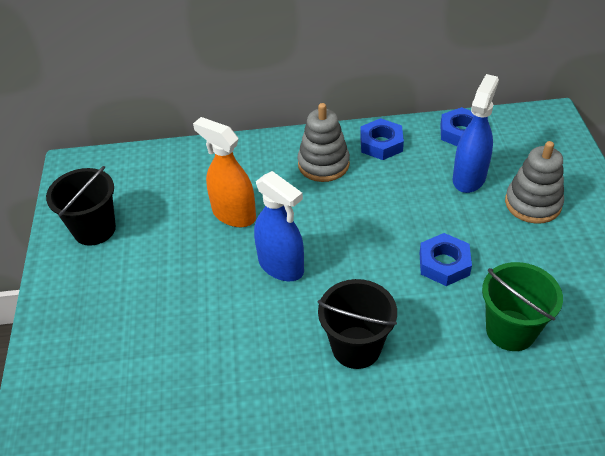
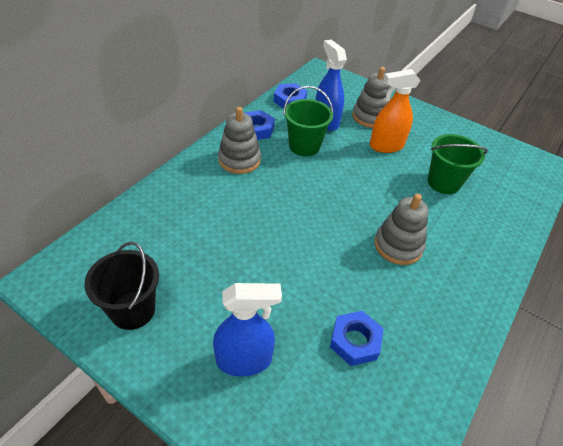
camera: 55 degrees left, 0 degrees up
(233, 214) = (225, 225): orange spray bottle -> orange spray bottle (386, 146)
(281, 266) = (299, 234): blue spray bottle -> blue spray bottle (244, 360)
(356, 347) = (398, 246): black bucket -> grey stacking toy
(405, 189) = (304, 146): none -> green bucket
(444, 264) = (375, 172): blue nut -> blue nut (355, 341)

